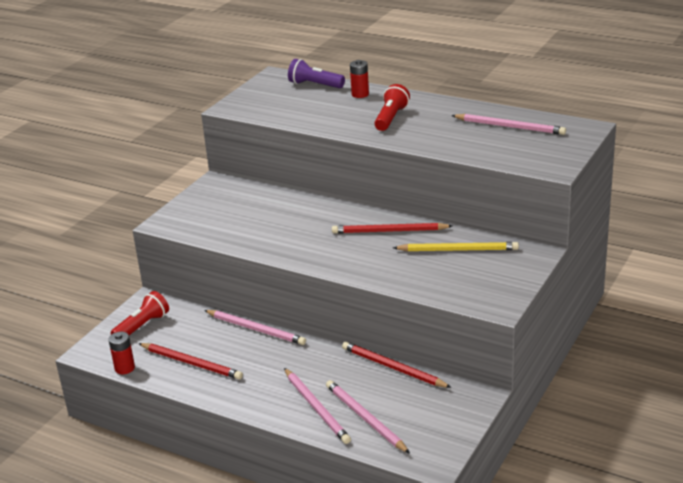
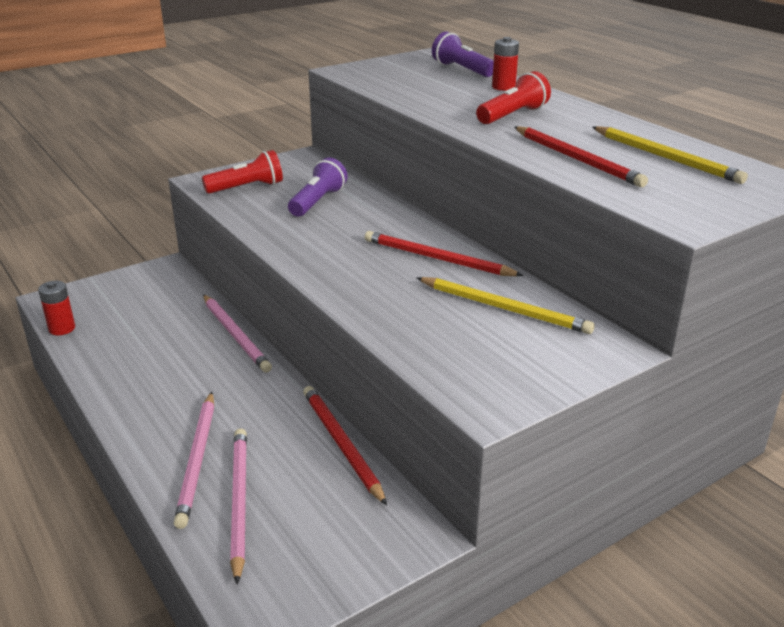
camera: 25 degrees right, 0 degrees up
(142, 326) = (130, 291): red flashlight -> red flashlight (247, 188)
(191, 363) = (129, 348): red pencil -> red pencil (577, 159)
(268, 215) = (317, 202): none -> purple flashlight
(510, 127) = (666, 158): pink pencil -> yellow pencil

